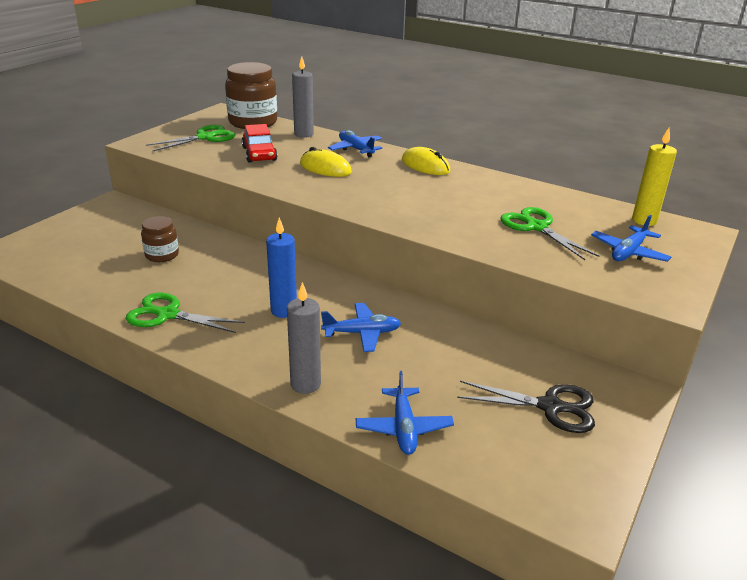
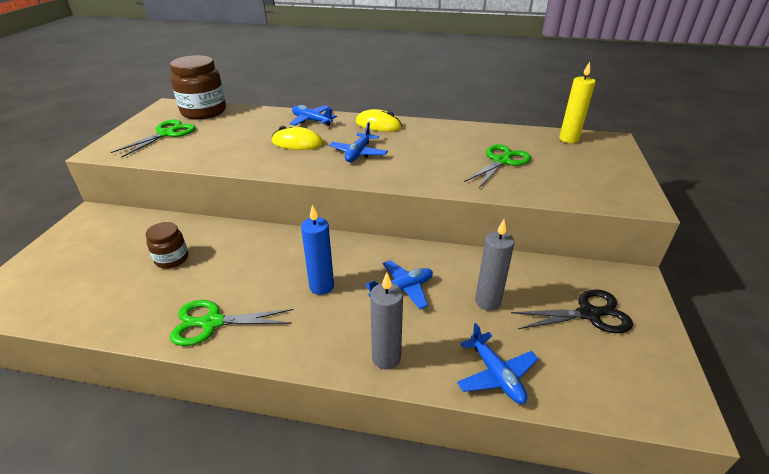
camera: 20 degrees left, 5 degrees up
(259, 154) = (229, 140): red car -> none
(304, 134) = (257, 115): grey candle -> grey candle (487, 301)
(536, 227) = (501, 161): green scissors -> green scissors turned 90 degrees clockwise
(628, 252) = (580, 168): blue plane -> blue plane (358, 153)

